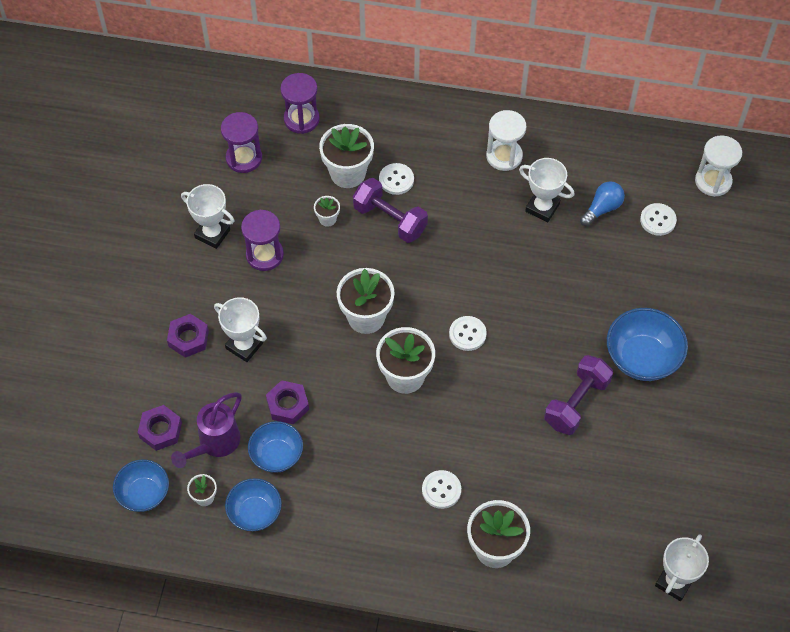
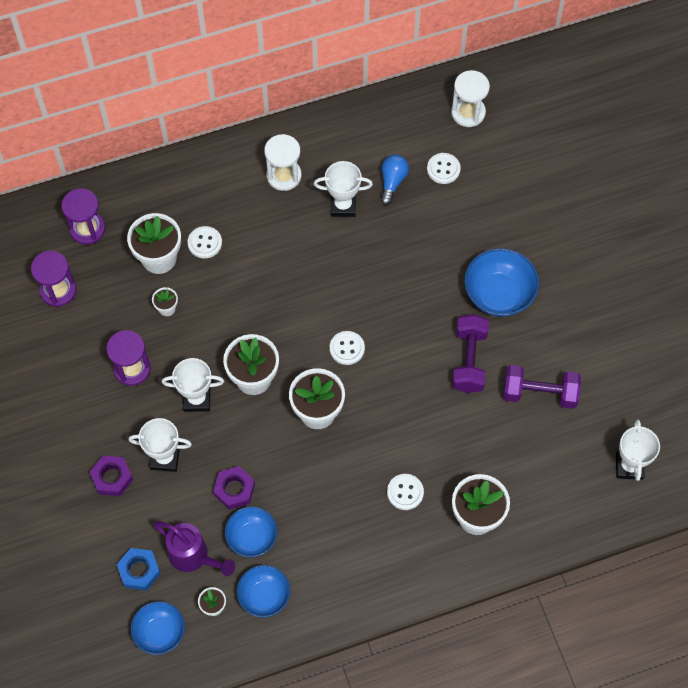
camera: 30 degrees left, 5 degrees up
(160, 430) = (139, 571): purple nut -> blue nut
(212, 234) = (74, 373): white trophy -> white trophy (197, 399)
(215, 444) = (193, 556): purple watering can -> purple watering can turned 60 degrees counterclockwise
(390, 219) = (221, 281): purple dumbbell -> purple dumbbell (539, 393)

